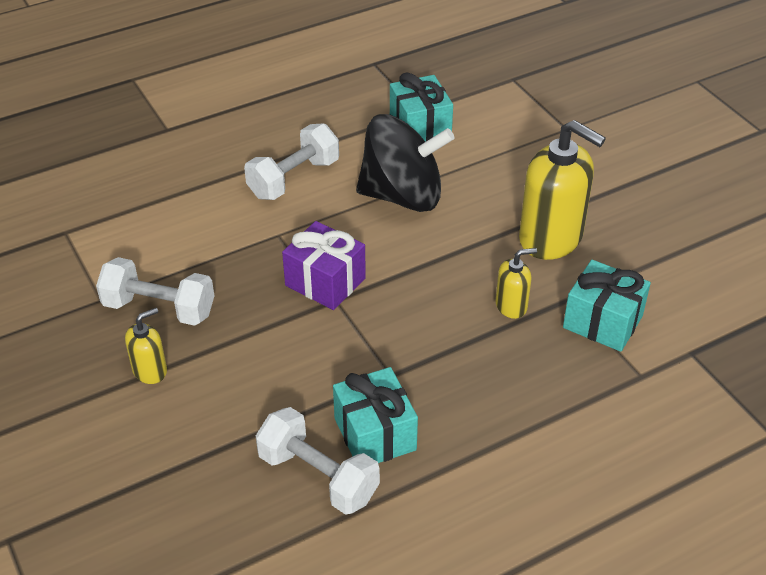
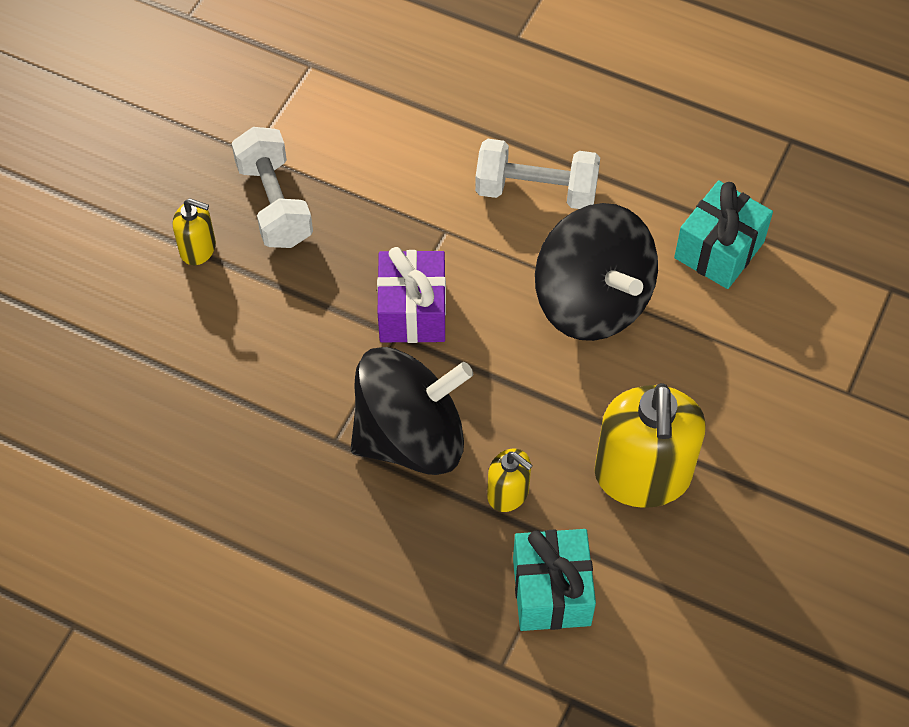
camera: 55 degrees right, 15 degrees up
(318, 476) = (173, 456): white dumbbell -> none
(375, 434) = (252, 471): turquoise gift -> none
(424, 332) = (410, 437): none -> black spinning top

